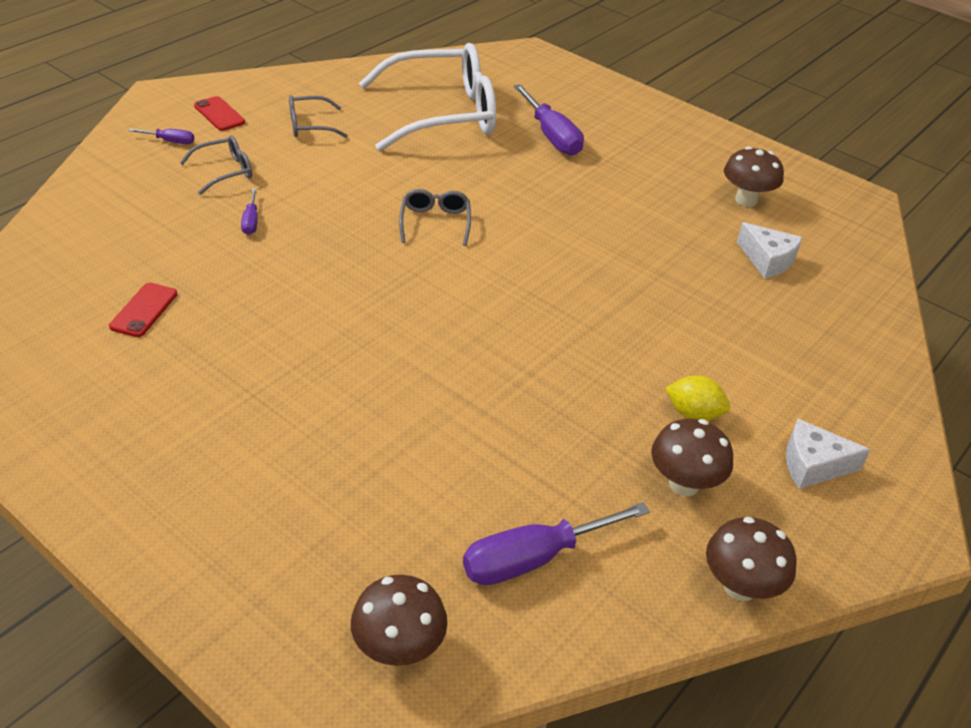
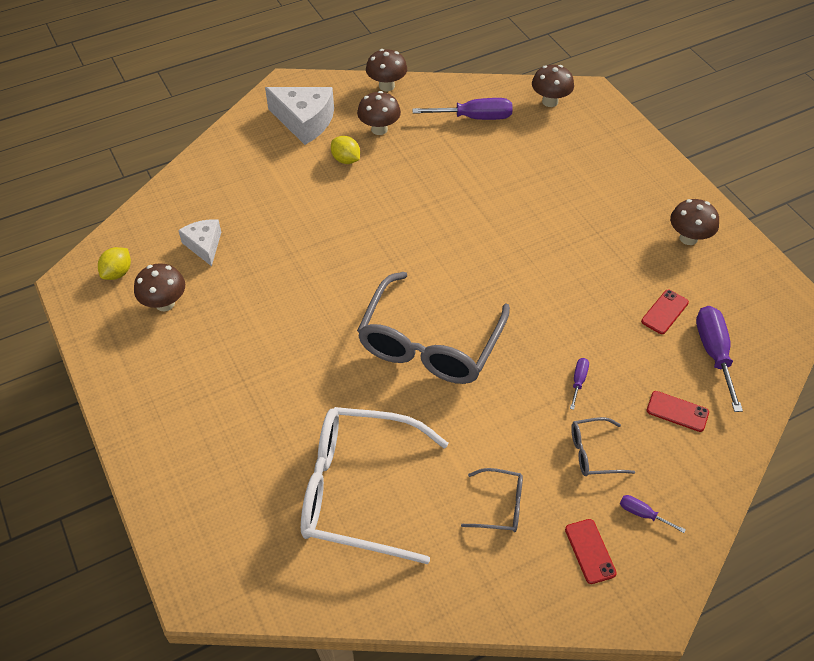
camera: 155 degrees left, 10 degrees up
(101, 419) = (688, 238): none -> brown mushroom
(131, 217) = (677, 411): none -> red phone
(435, 223) = (430, 342): grey glasses -> grey glasses, size x2.29
(551, 136) = (271, 426): purple screwdriver -> purple screwdriver (714, 353)
(813, 465) = (305, 121): white cheese -> white cheese, size x1.64
(826, 215) = (118, 273): none -> yellow lemon

